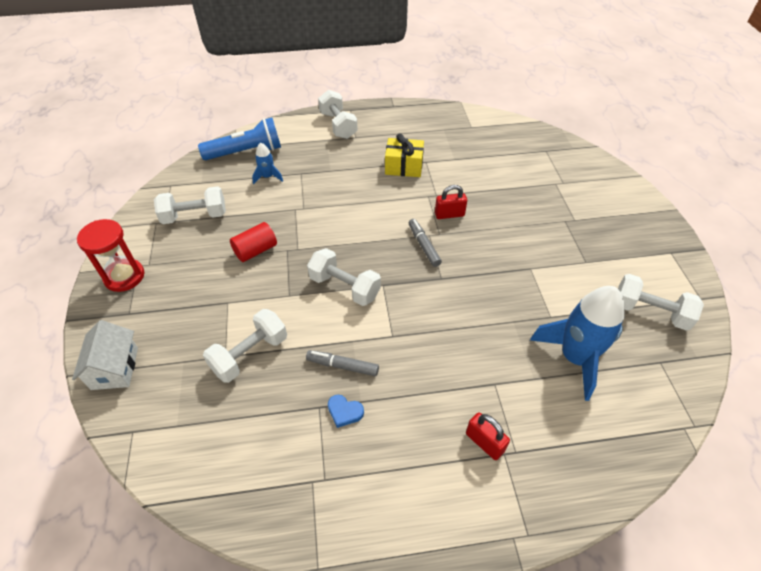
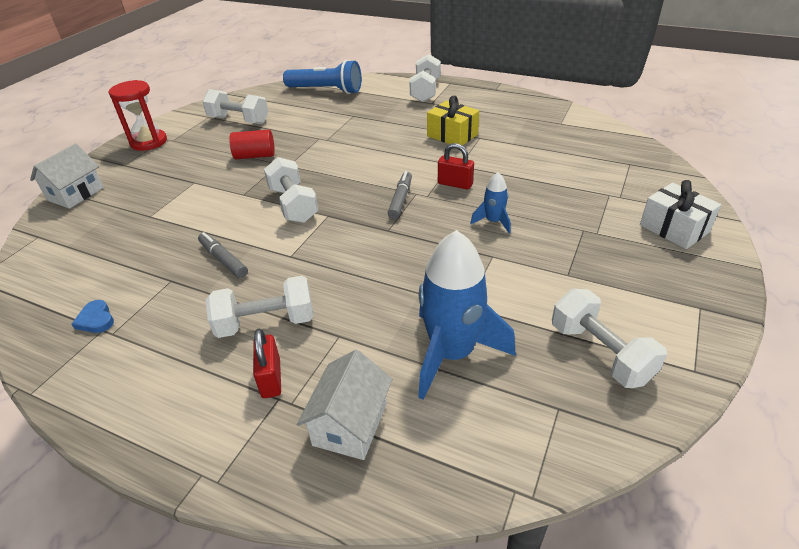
camera: 35 degrees right, 10 degrees down
(250, 354) = (167, 222): white dumbbell -> white dumbbell (266, 322)
(268, 177) = (323, 111): blue rocket -> blue rocket (493, 222)
(344, 412) = (185, 293): blue heart -> blue heart (96, 319)
(565, 443) = (350, 424): none -> white house
(613, 197) = (674, 228): none -> white gift

